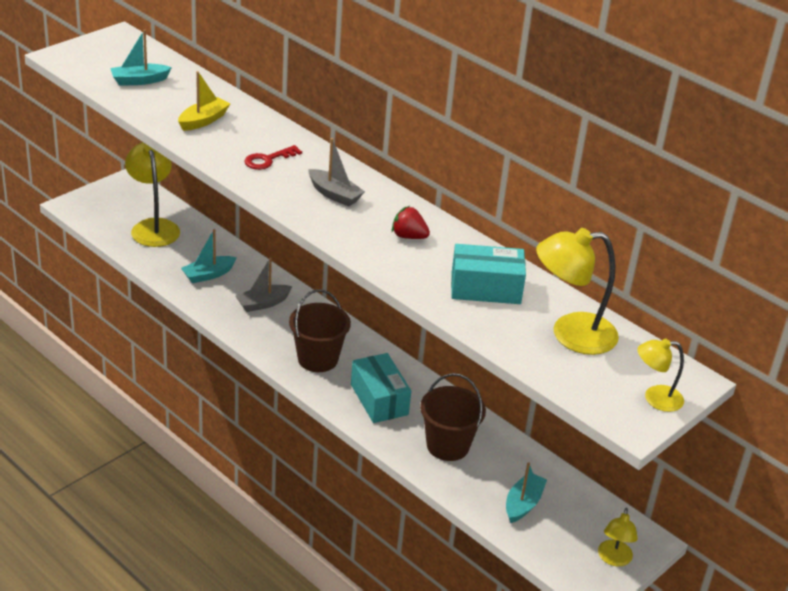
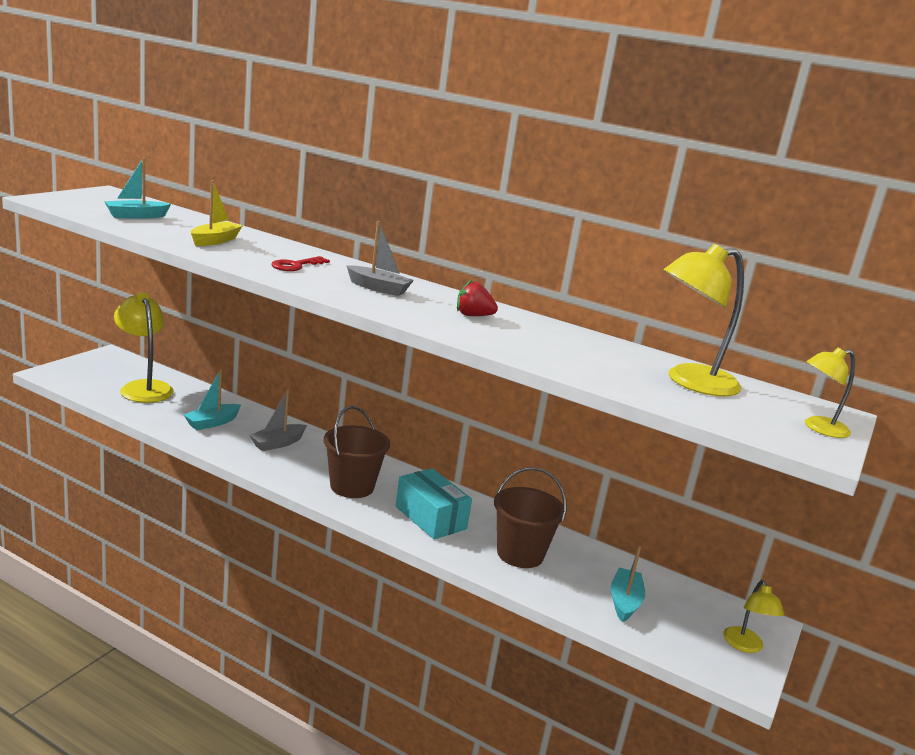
camera: 15 degrees left, 15 degrees down
(485, 288) = (578, 350): turquoise box -> none

